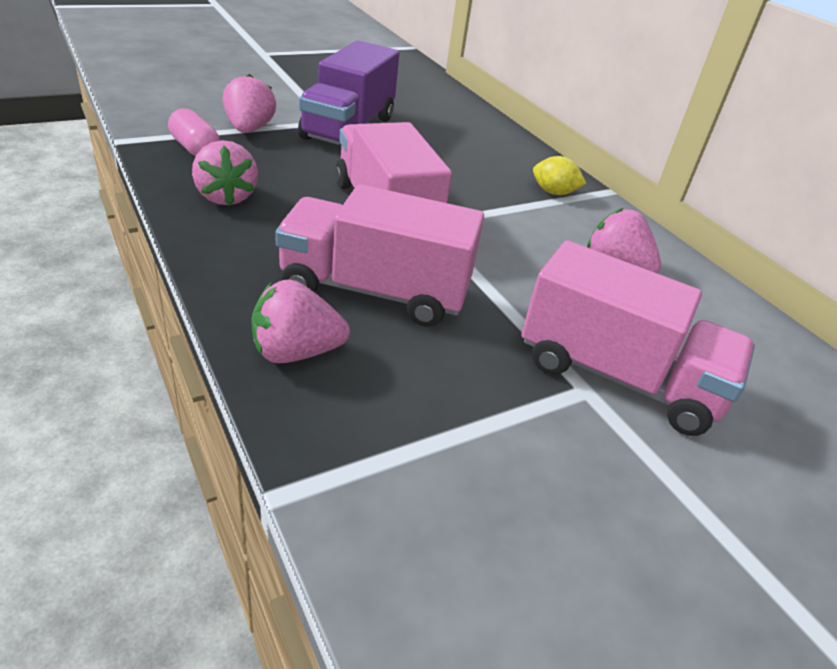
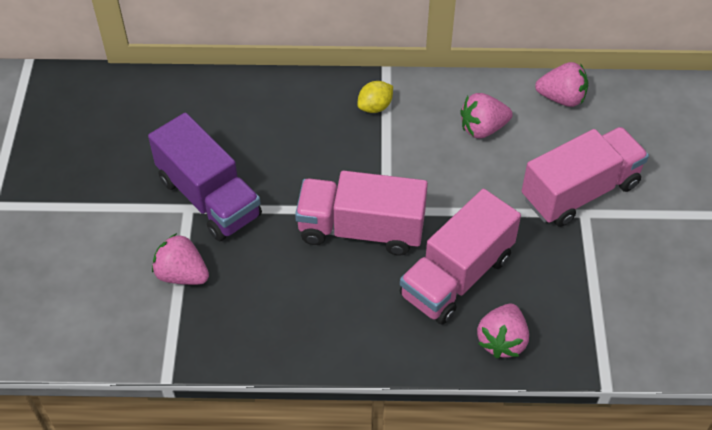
camera: 55 degrees left, 15 degrees up
(195, 149) = (206, 325): pink capsule -> none
(226, 197) = (299, 325): pink strawberry -> pink strawberry (561, 98)

